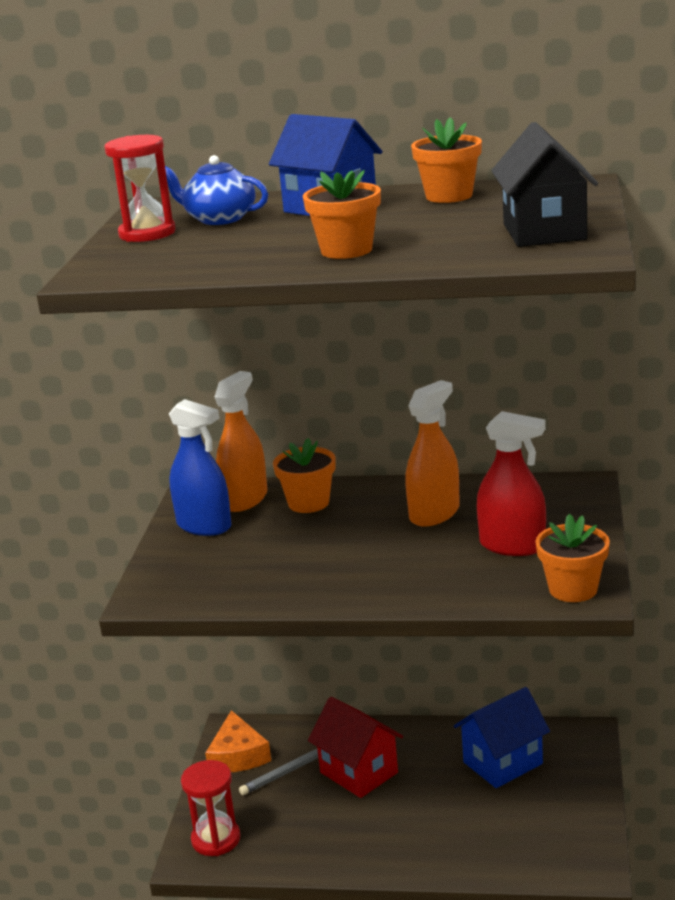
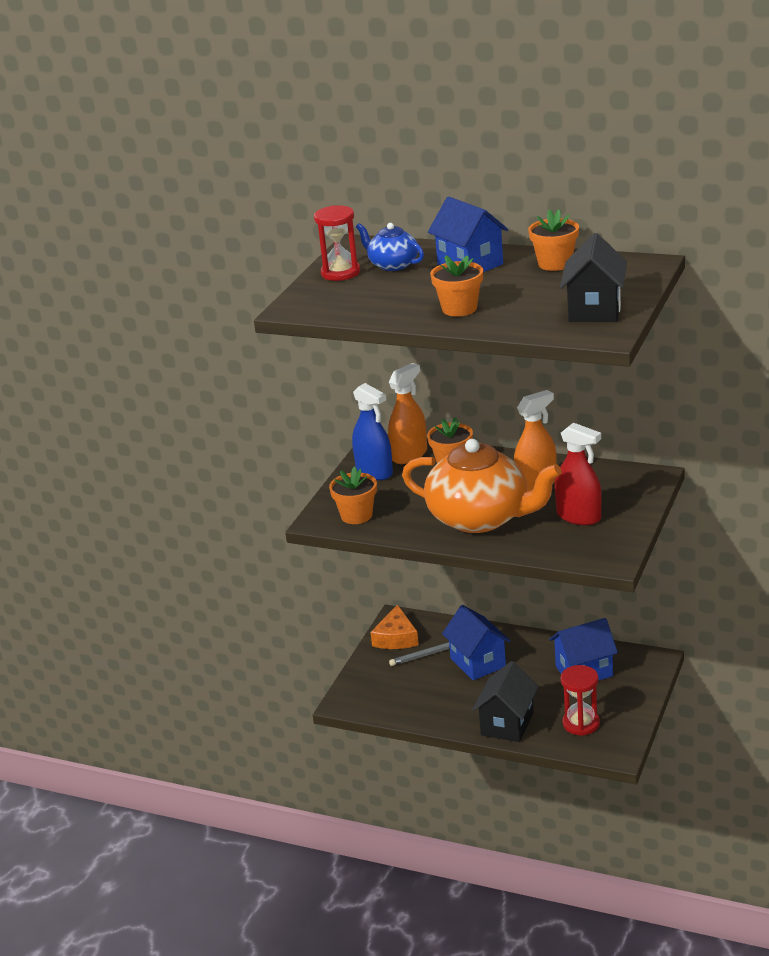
camera: 15 degrees right, 5 degrees up
(216, 839) = (364, 693): red hourglass -> red hourglass (581, 723)
(359, 772) = (478, 662): red house -> blue house
(377, 565) = (480, 518): none -> orange teapot
(428, 852) = (507, 724): none -> black house
(573, 589) = (603, 554): orange flower pot -> orange flower pot (356, 515)

